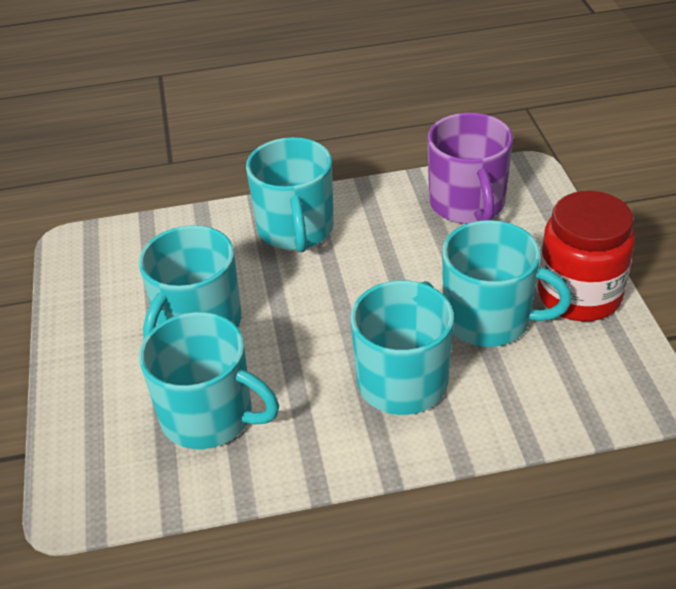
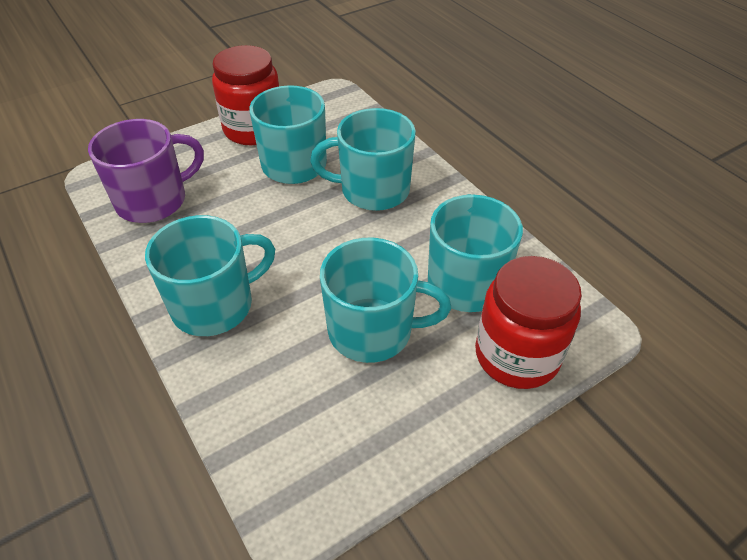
camera: 115 degrees left, 5 degrees up
(96, 421) = (517, 355): none -> red jar

